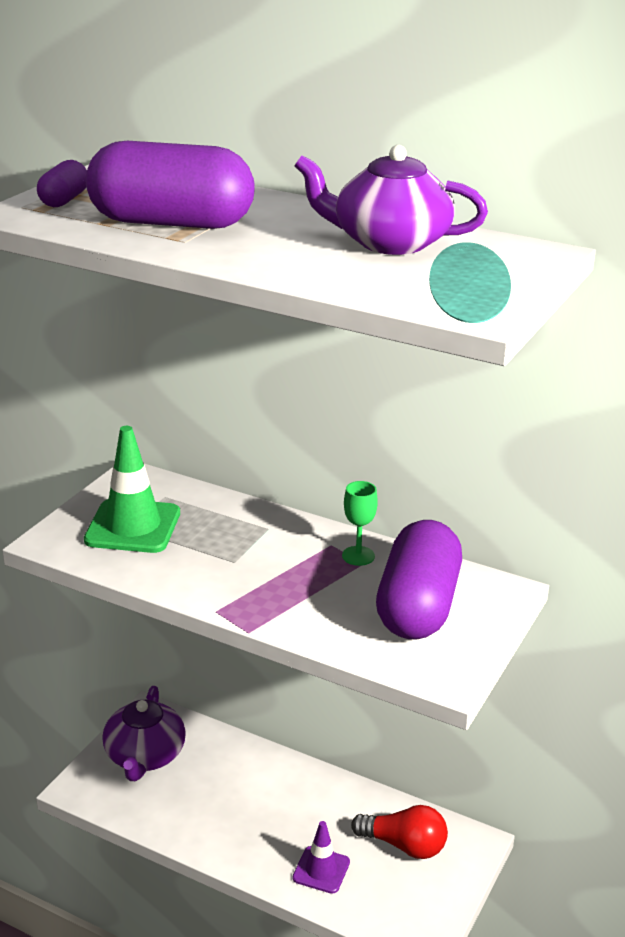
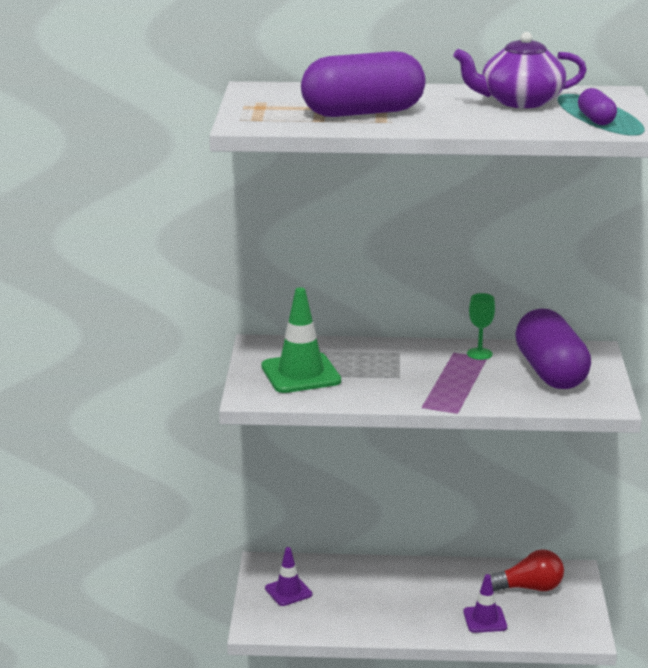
camera: 25 degrees left, 5 degrees down
(64, 200) = (261, 111): purple capsule -> purple capsule (596, 120)
(145, 756) = (288, 591): purple teapot -> purple traffic cone

